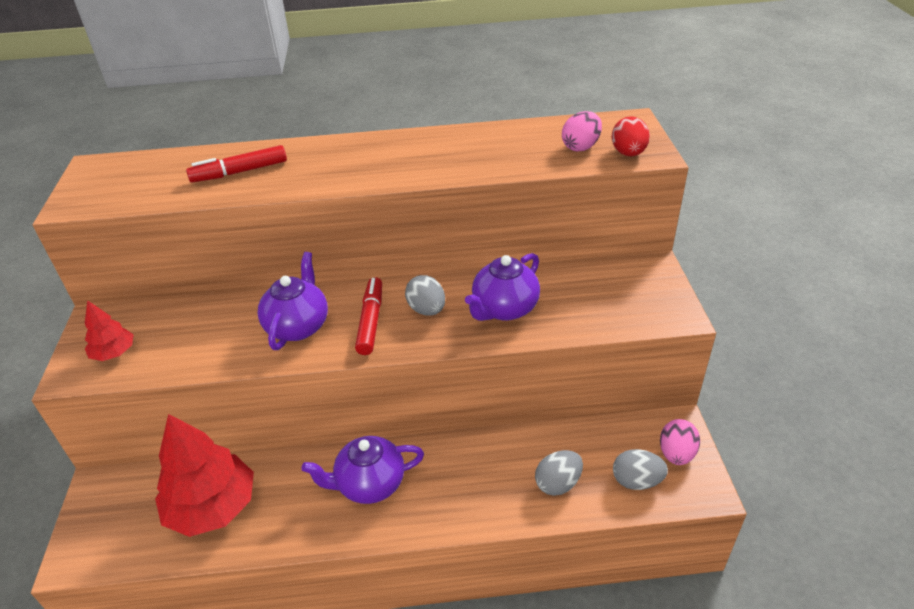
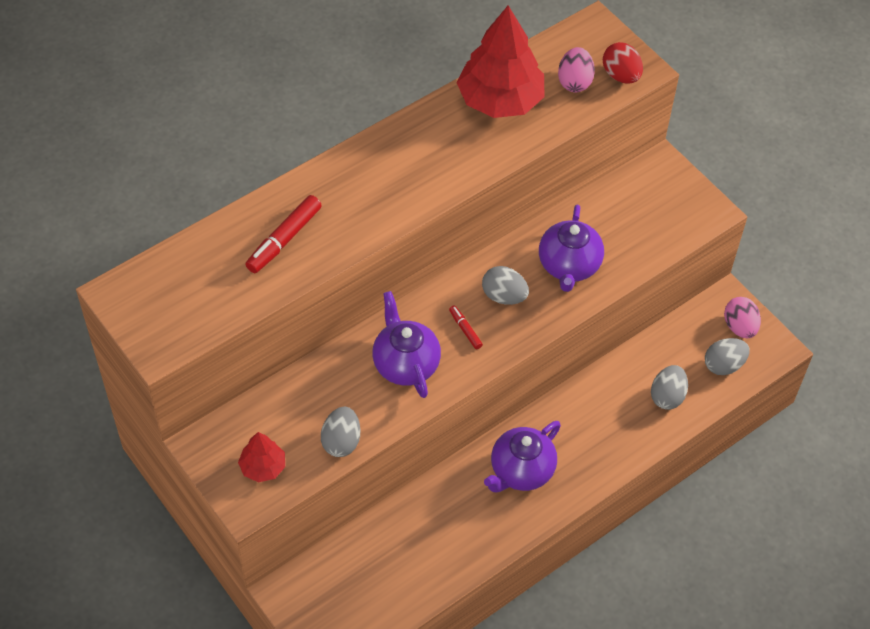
camera: 35 degrees left, 15 degrees up
(189, 361) = (341, 441): none -> grey egg
(212, 507) = (407, 555): red tree -> red tree (500, 100)
(370, 321) = (465, 330): red marker -> red marker, size x0.54

